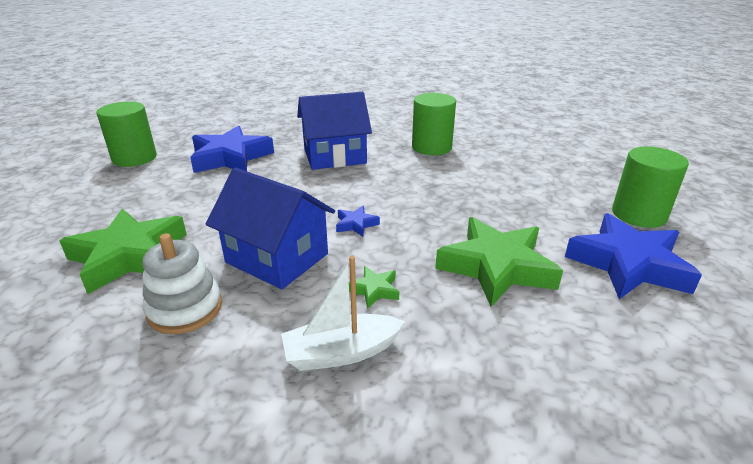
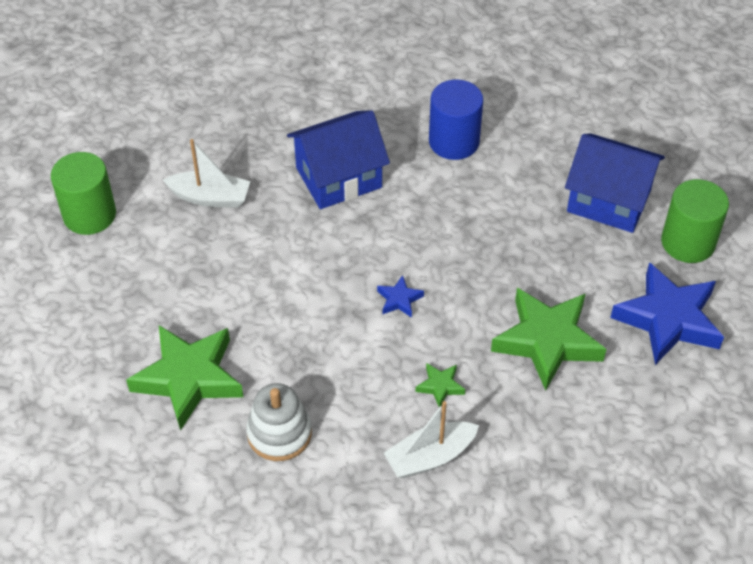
camera: 10 degrees left, 20 degrees up
(230, 157) = (210, 197): blue star -> white boat
(277, 258) = (336, 359): blue house -> blue house (608, 200)
(431, 147) = (454, 141): green cylinder -> blue cylinder

